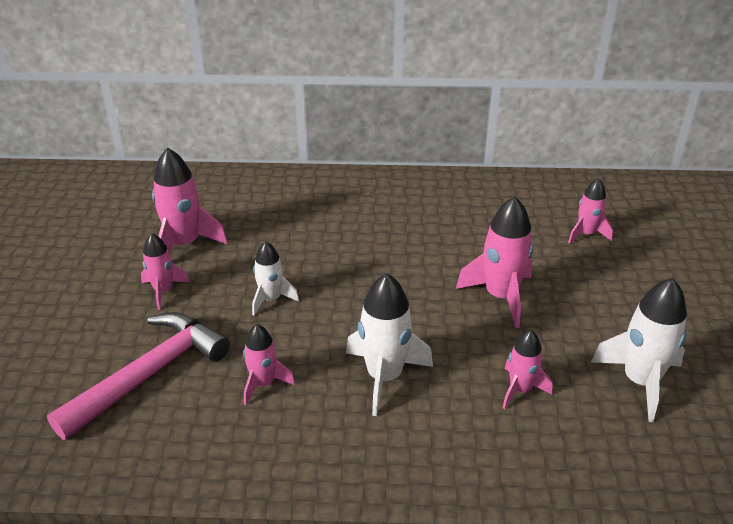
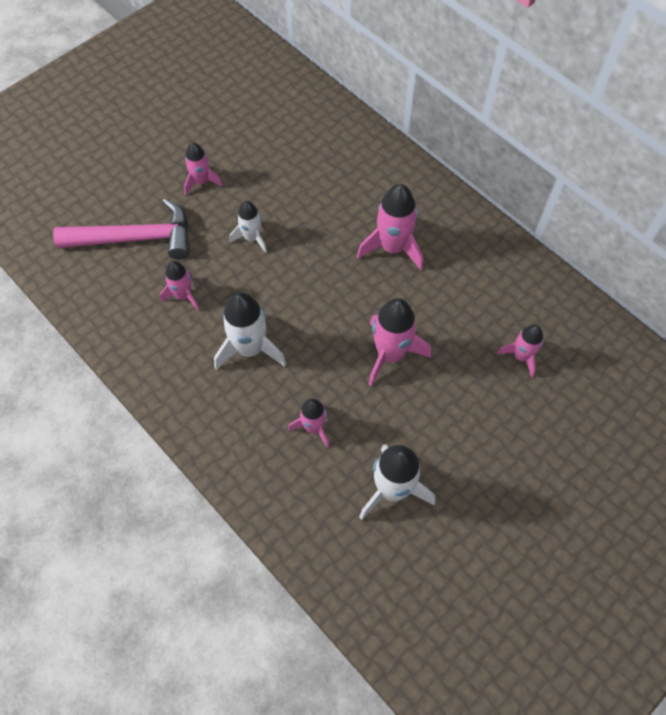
camera: 45 degrees right, 25 degrees up
(185, 244) = (250, 152): pink rocket -> pink rocket (393, 248)

